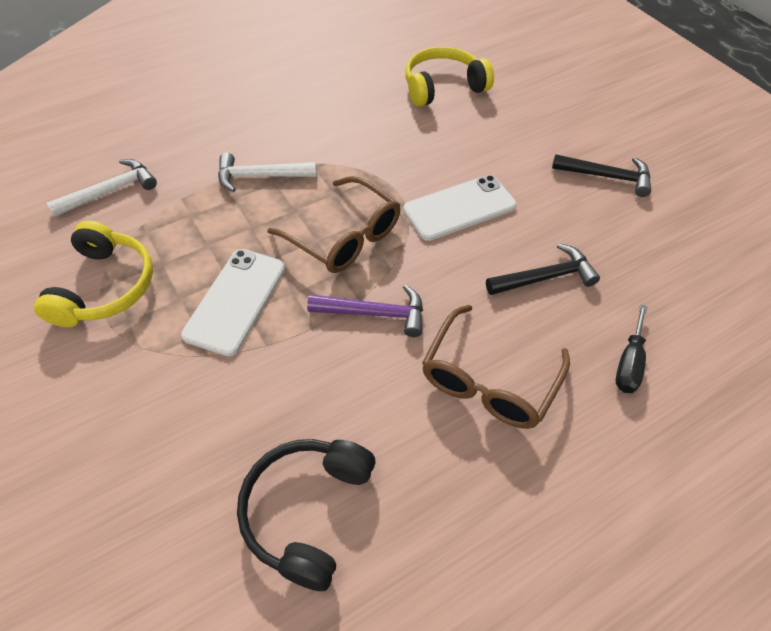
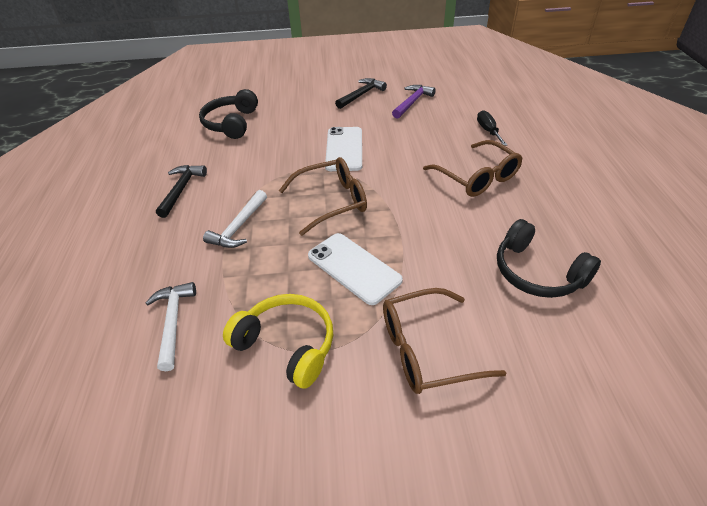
camera: 60 degrees left, 10 degrees down
(130, 414) = (427, 350): none -> brown glasses
(375, 313) = (405, 206): purple hammer -> purple hammer (412, 102)
(443, 87) = (231, 123): yellow headphones -> black headphones
(545, 277) = (418, 137): black hammer -> black hammer (181, 189)
(629, 363) = (488, 131): black screwdriver -> black screwdriver turned 150 degrees counterclockwise

